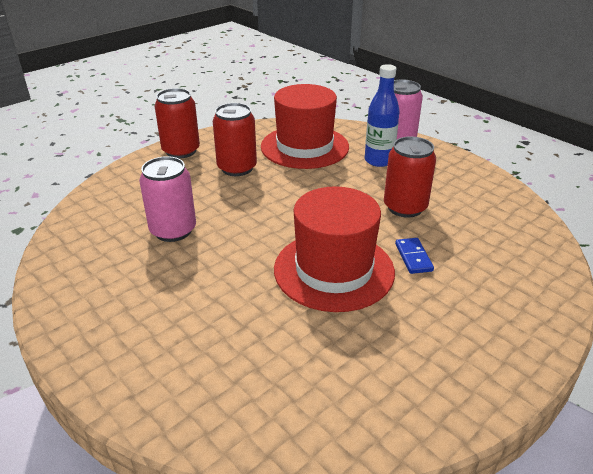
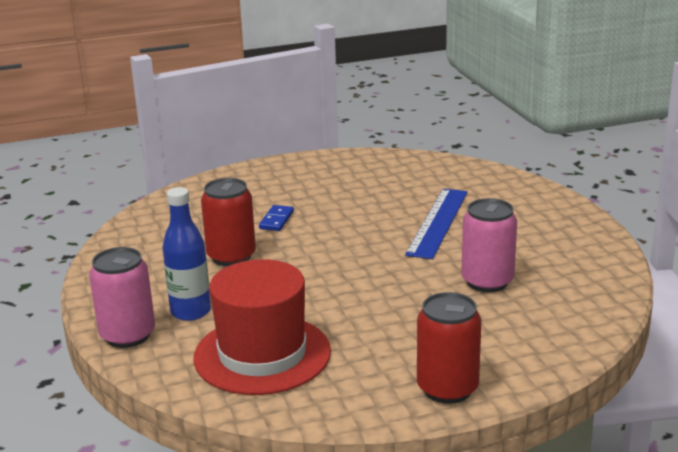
camera: 155 degrees left, 10 degrees down
(237, 168) = (379, 341): red can -> none
(246, 296) = (438, 222): none -> blue ruler
(334, 270) = (352, 224): red hat -> none

